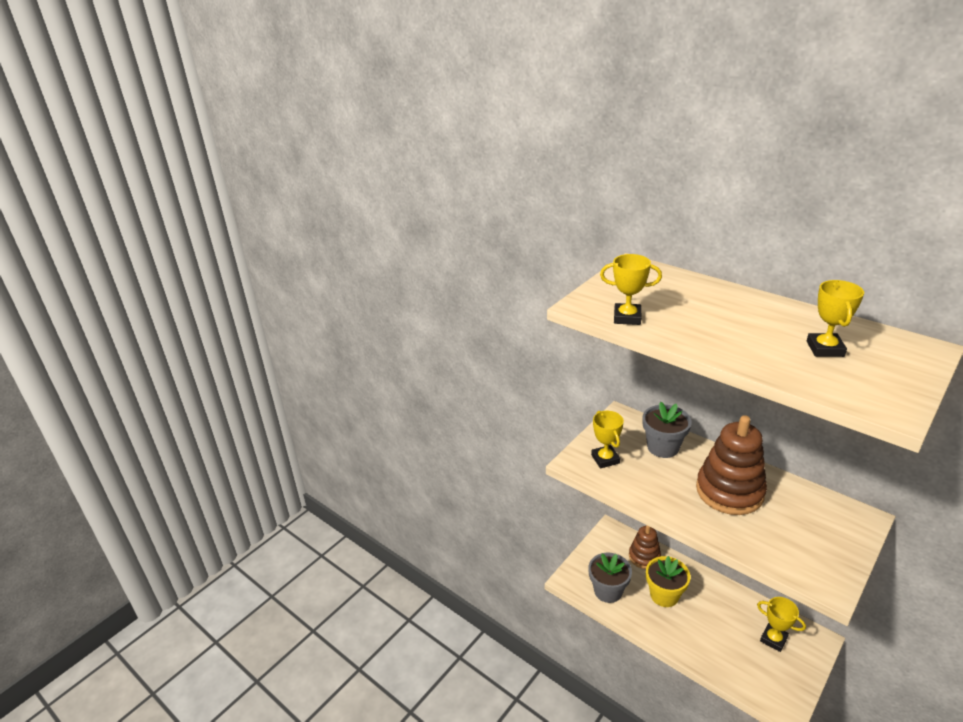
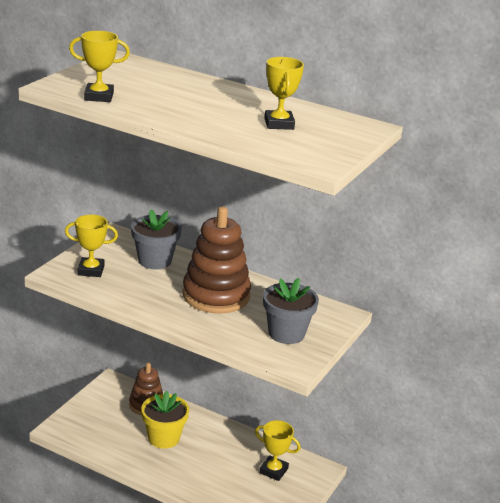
camera: 15 degrees left, 5 degrees down
(605, 459) = (91, 270): yellow trophy -> yellow trophy turned 60 degrees counterclockwise
(608, 591) = (101, 436): grey flower pot -> grey flower pot (286, 333)

